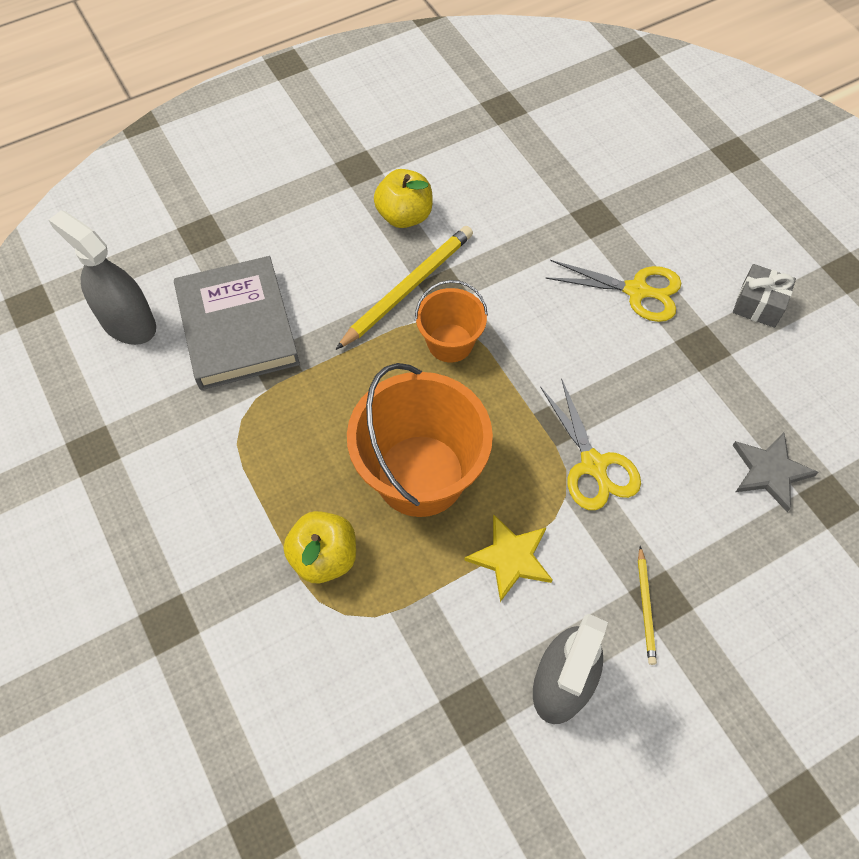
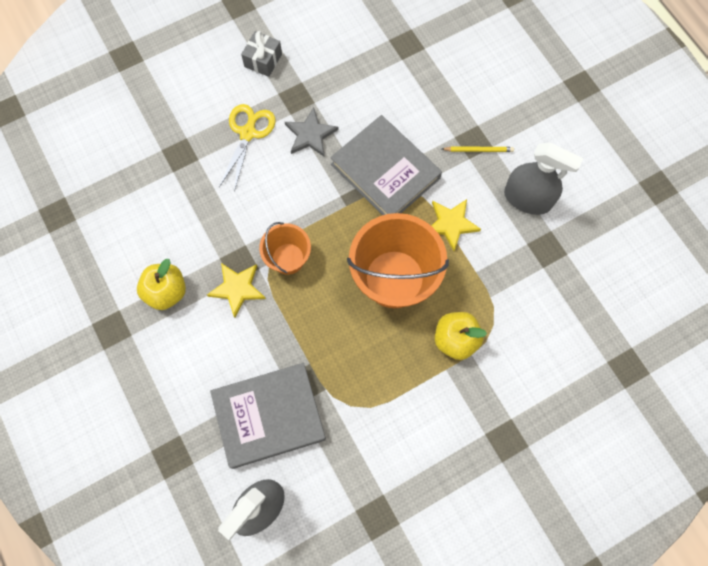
camera: 90 degrees left, 10 degrees up
(408, 288) = (237, 288): yellow pencil -> yellow star
(593, 465) = (385, 171): yellow scissors -> grey book
(770, 471) = (388, 72): grey star -> grey star (310, 135)

